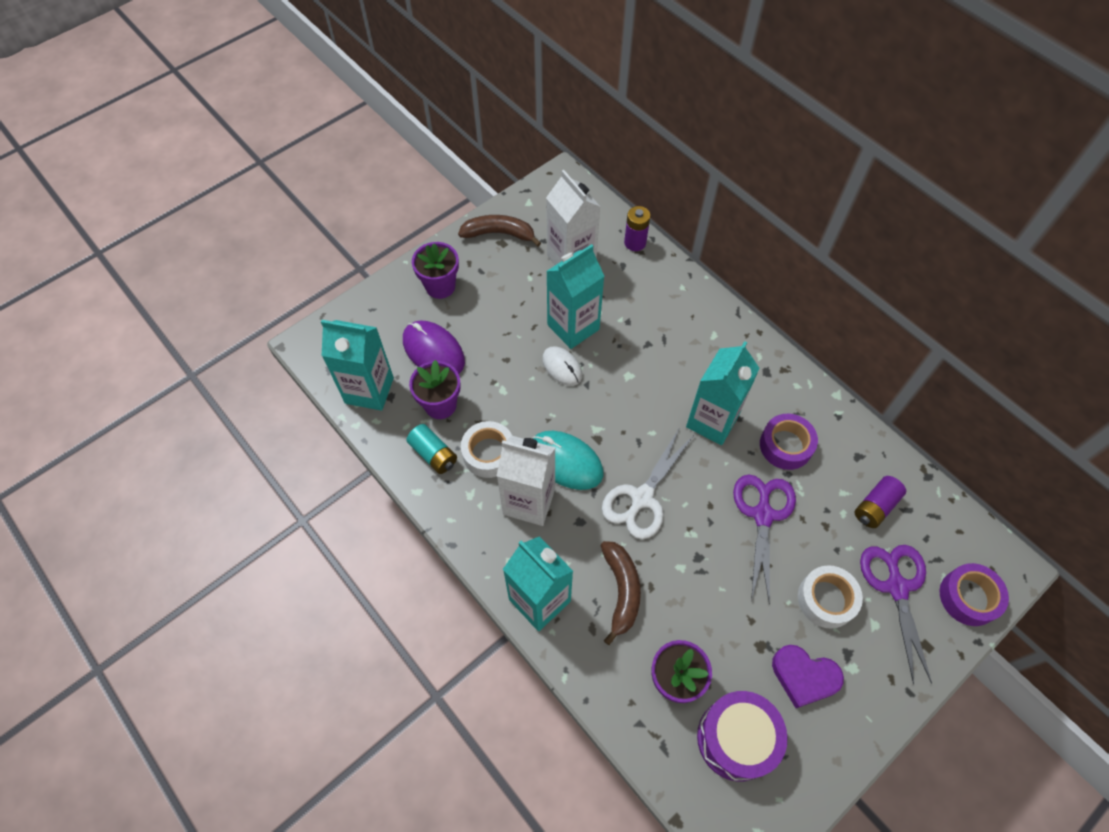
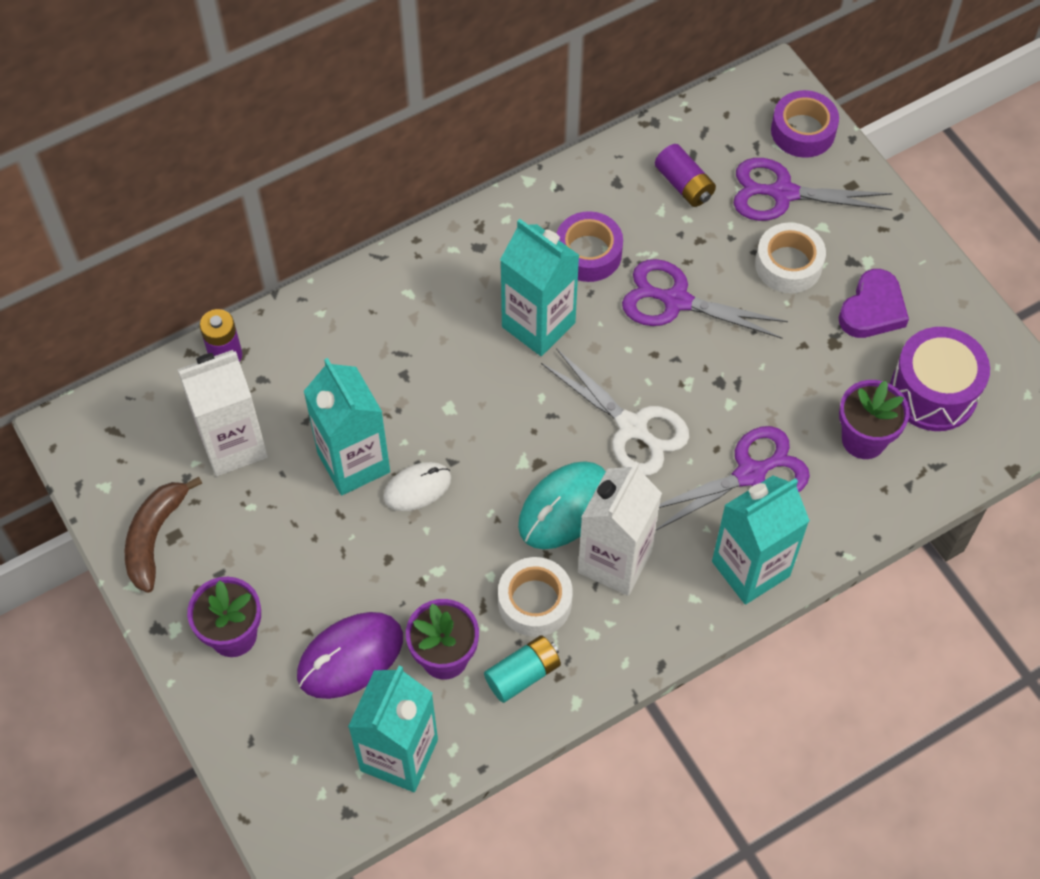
camera: 80 degrees left, 0 degrees up
(621, 591) = (750, 474): brown banana -> purple scissors

